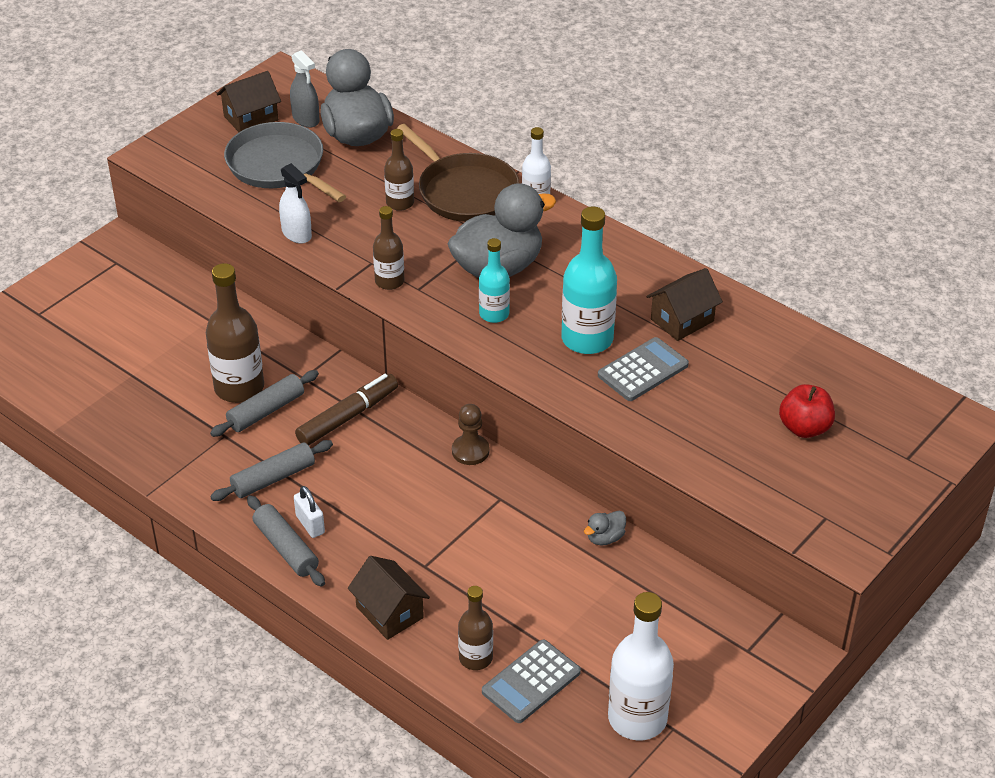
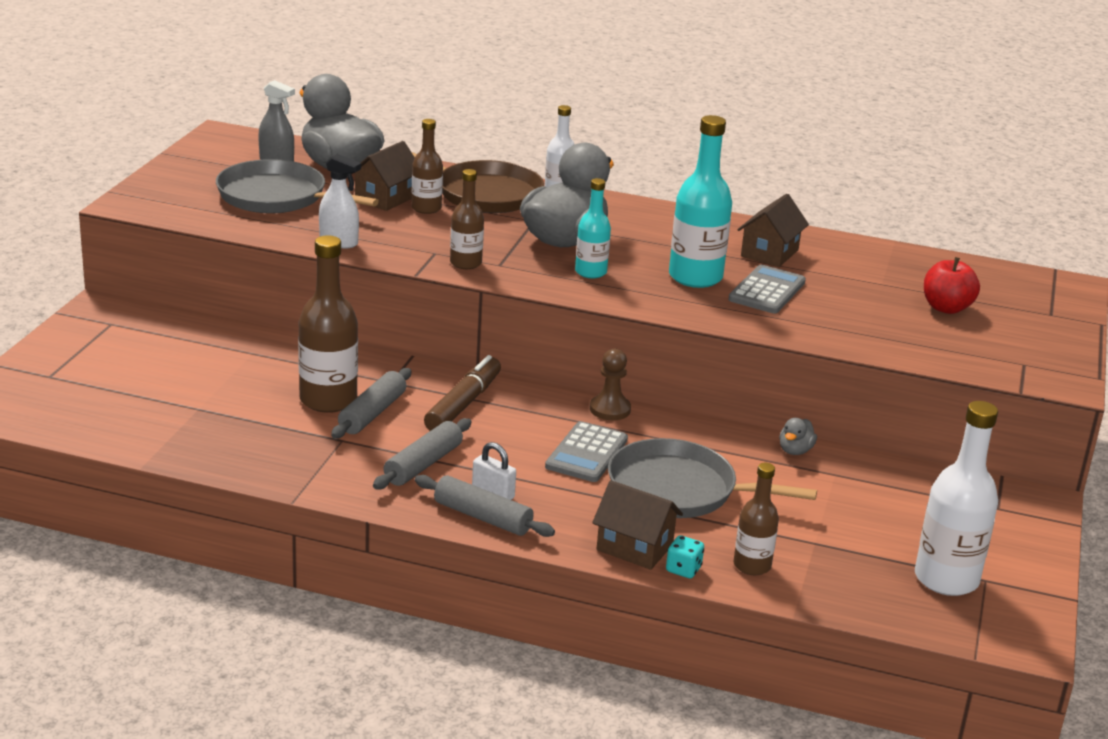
camera: 25 degrees left, 15 degrees down
(251, 118) = (217, 167): brown house -> brown house (385, 198)
(414, 647) = (683, 569): none -> turquoise dice
(469, 558) = (679, 490): none -> grey pan
(531, 682) = (822, 573): grey calculator -> grey calculator (586, 453)

